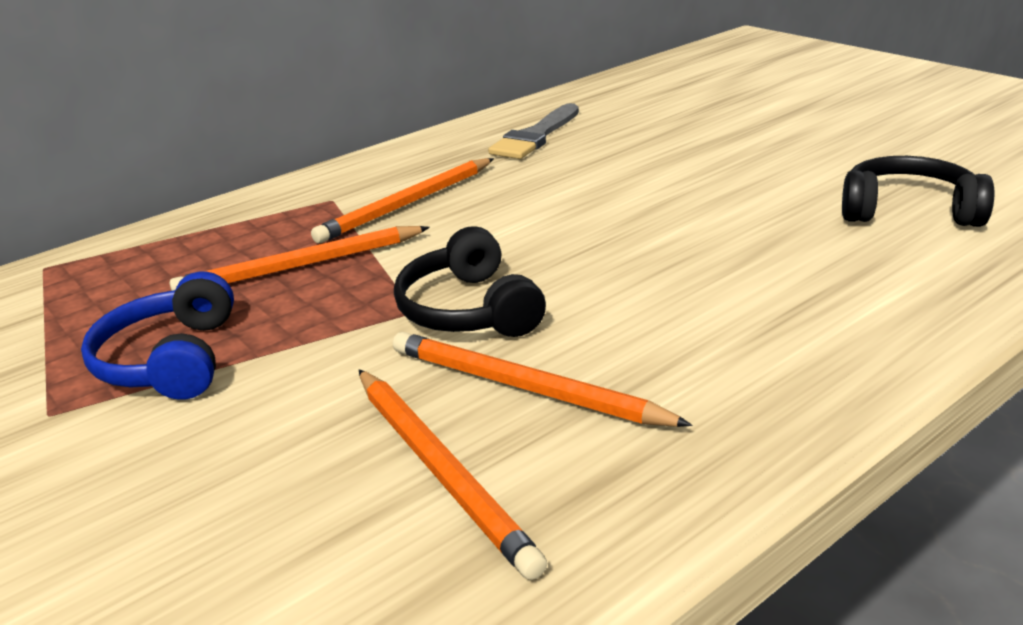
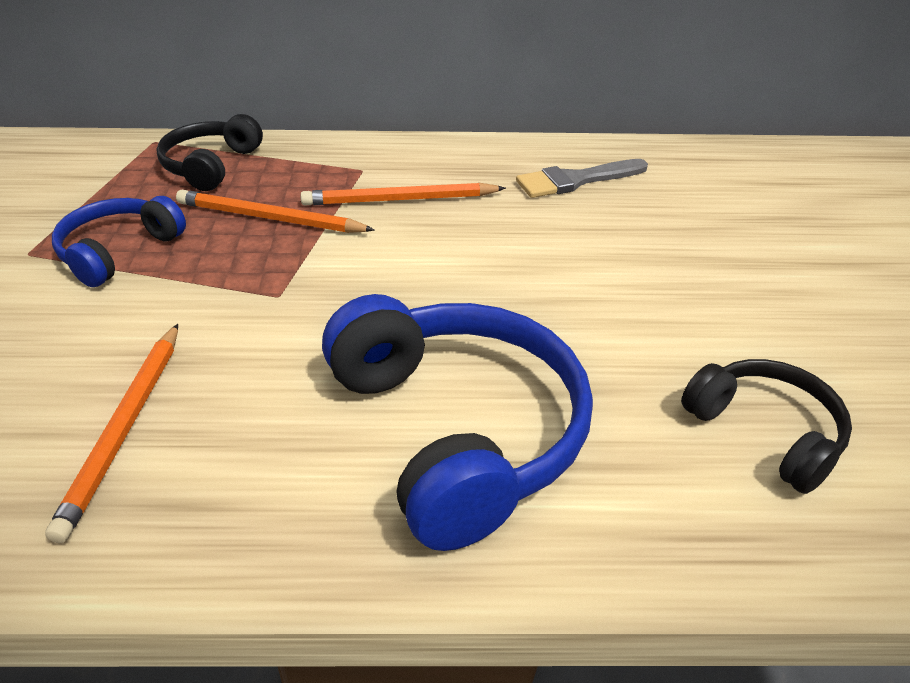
camera: 35 degrees right, 10 degrees up
(469, 309) = (308, 316): black headphones -> black headphones (211, 165)
(525, 387) = (248, 402): orange pencil -> none
(726, 313) = (457, 432): none -> blue headphones

